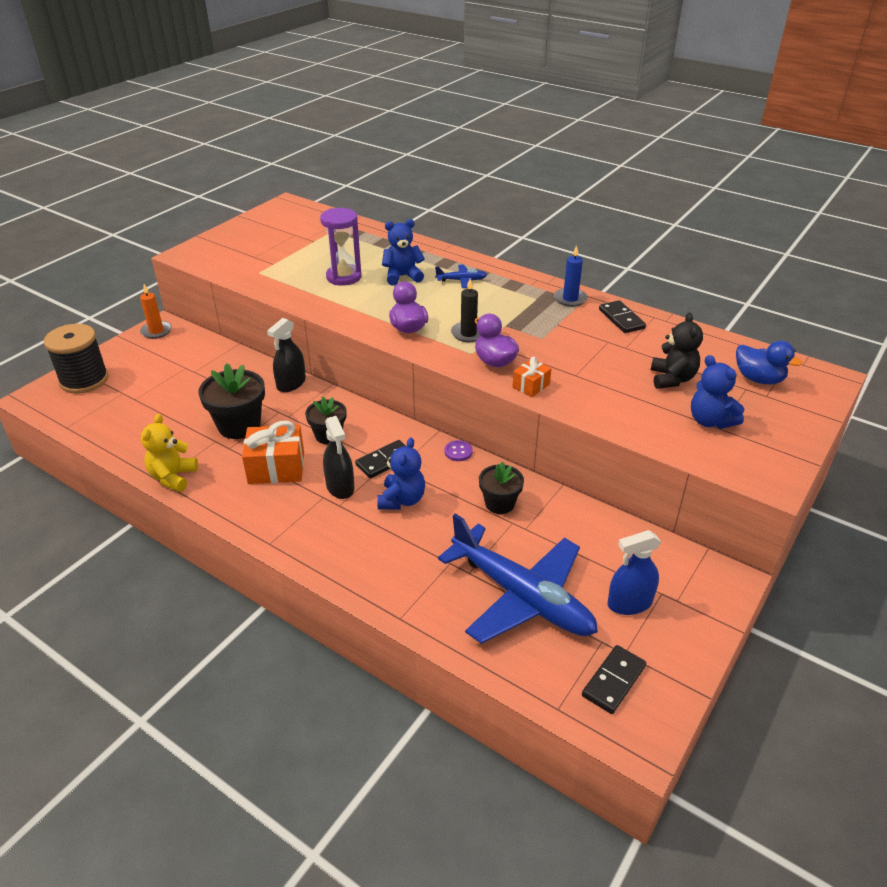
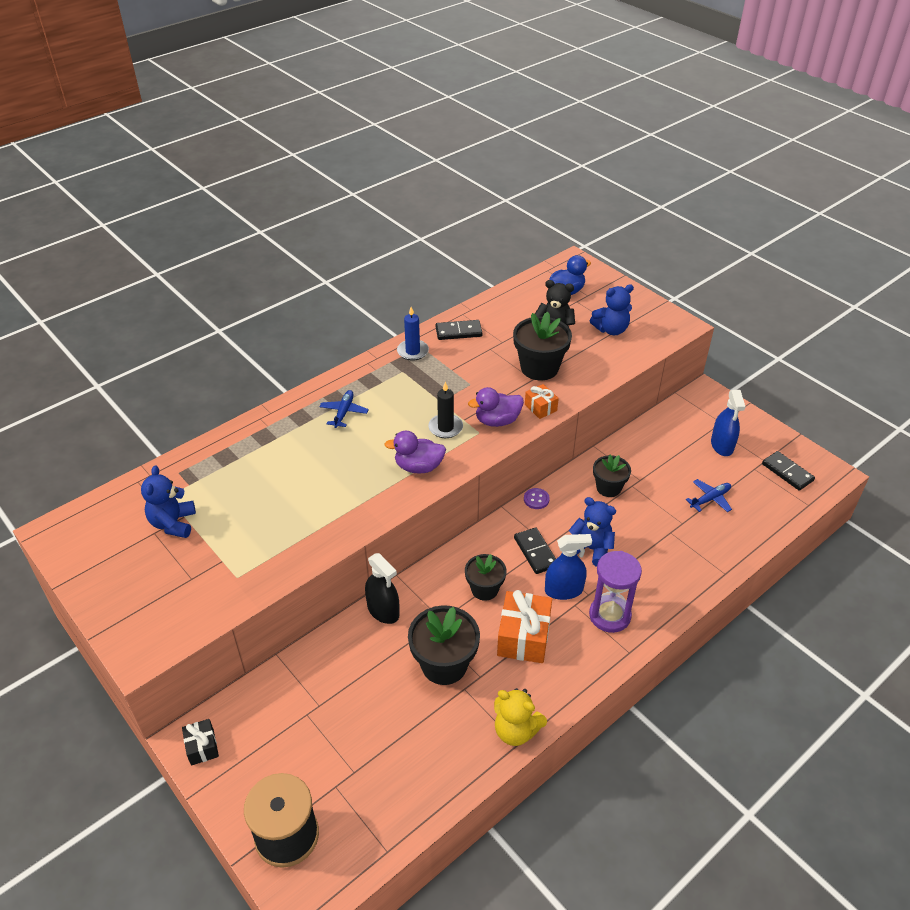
camera: 75 degrees left, 5 degrees up
(156, 331) = (202, 747): orange candle -> black gift
(340, 487) = (564, 590): black spray bottle -> blue spray bottle
(344, 277) = (289, 501): purple hourglass -> purple hourglass (609, 615)
(402, 276) = (313, 454): blue teddy bear -> blue teddy bear (173, 523)
(521, 596) = (710, 499): blue plane -> blue plane, size x0.41
(597, 377) = (539, 368): none -> black flower pot

